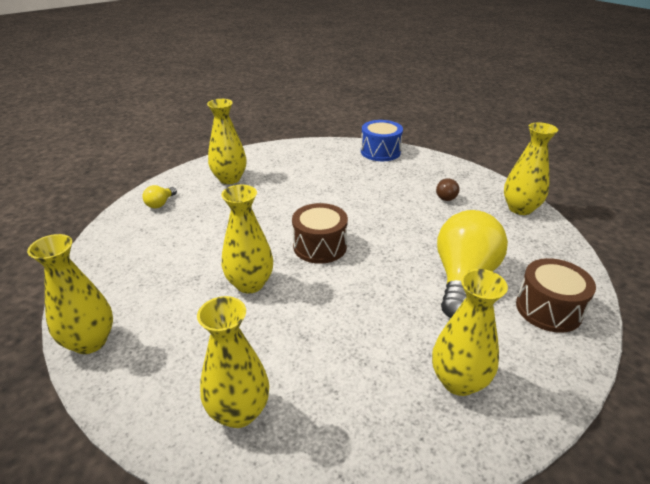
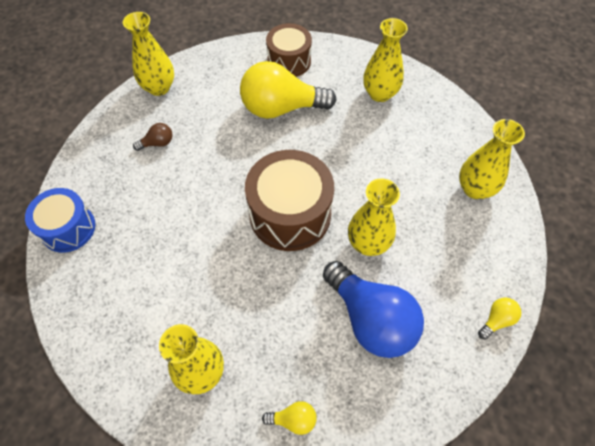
camera: 115 degrees left, 25 degrees up
(90, 342) = (496, 320): yellow vase -> yellow light bulb
(183, 260) = (371, 319): none -> blue light bulb
(320, 246) = (290, 214): brown drum -> brown drum, size x1.56

